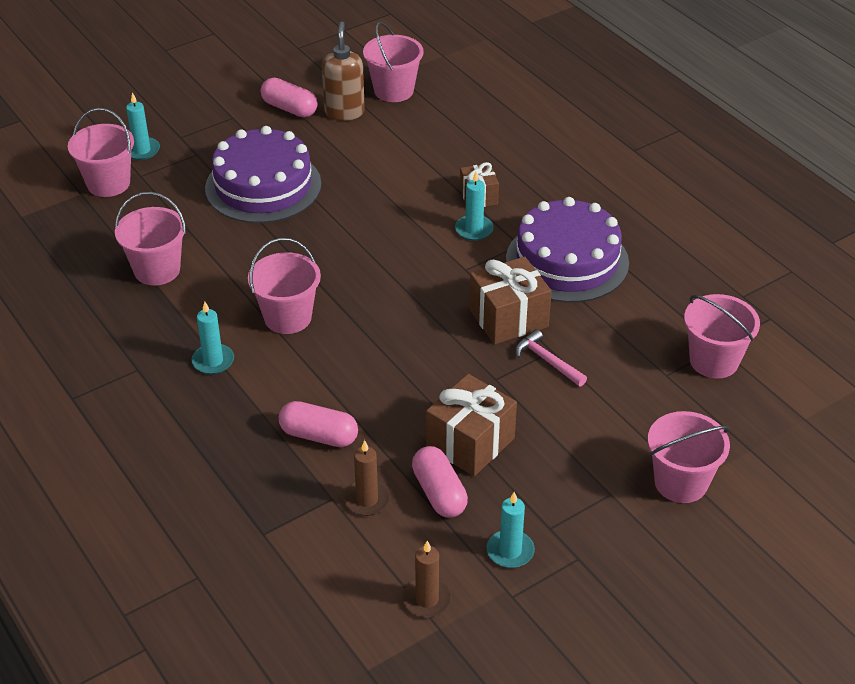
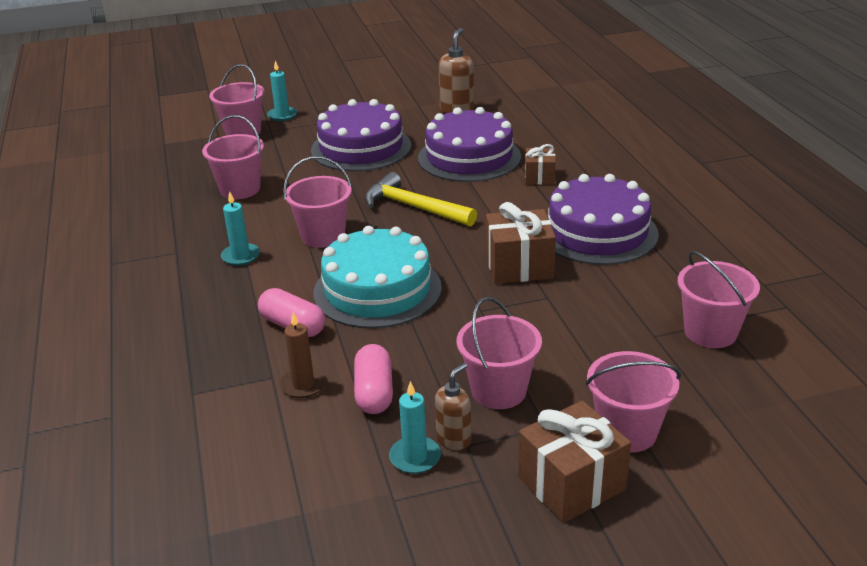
camera: 20 degrees right, 10 degrees down
(289, 108) = (414, 103): pink capsule -> none
(365, 261) = (413, 207): none -> yellow hammer
(381, 375) = (377, 290): none -> turquoise cake
(391, 181) = (469, 157): none -> purple cake
(394, 90) = (506, 101): pink bucket -> pink bucket (498, 391)
(427, 599) = (307, 483): brown candle -> none
(470, 442) = (428, 356): brown gift -> brown gift (571, 483)
(474, 229) = (523, 198): turquoise candle -> none
(536, 525) = (454, 439): none -> brown soap dispenser
(547, 361) = (539, 304): pink hammer -> none

